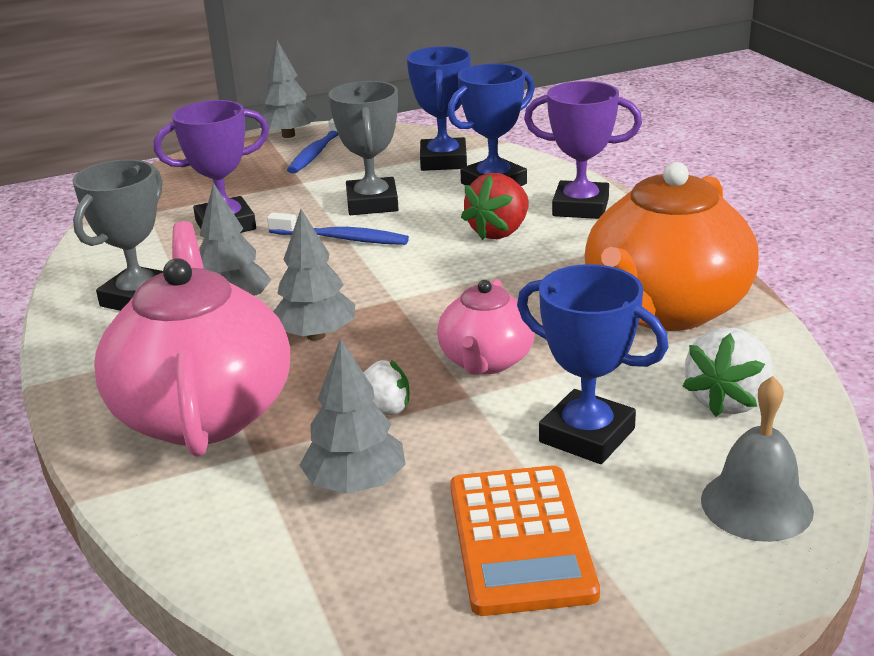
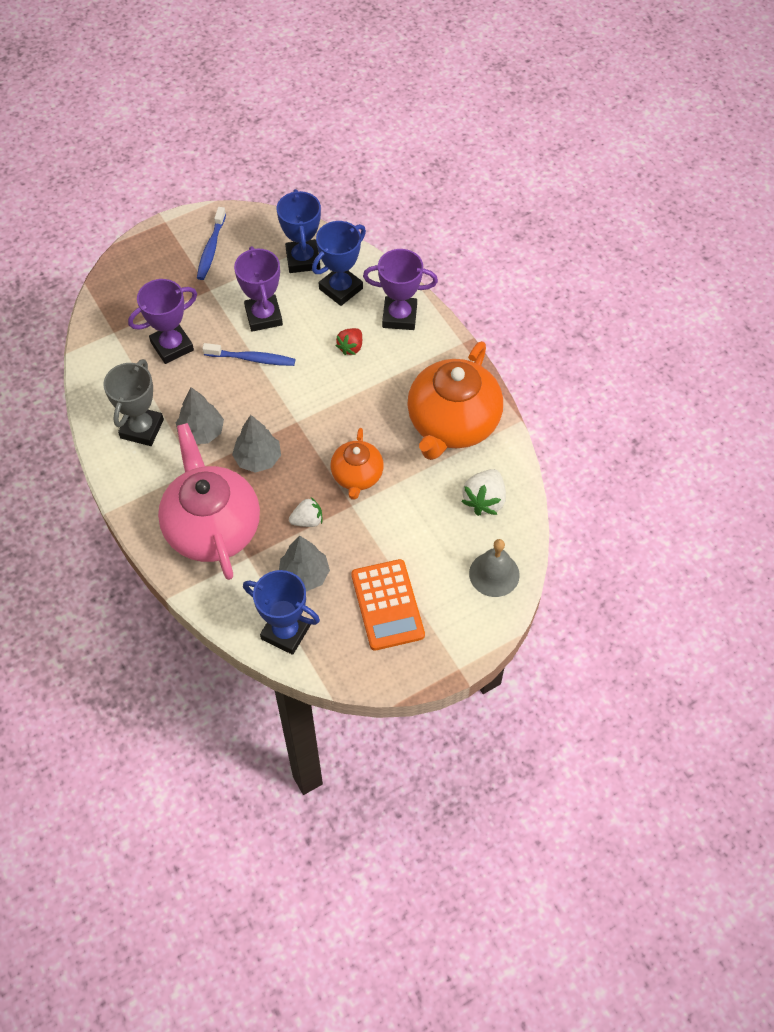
camera: 10 degrees left, 30 degrees up
(288, 135) = (184, 225): grey tree -> none
(372, 203) = (263, 316): grey trophy -> purple trophy
(486, 361) = (357, 476): pink teapot -> orange teapot
(499, 232) = (351, 347): red strawberry -> red strawberry, size x0.65
(587, 435) = (414, 532): blue trophy -> blue trophy (286, 632)

